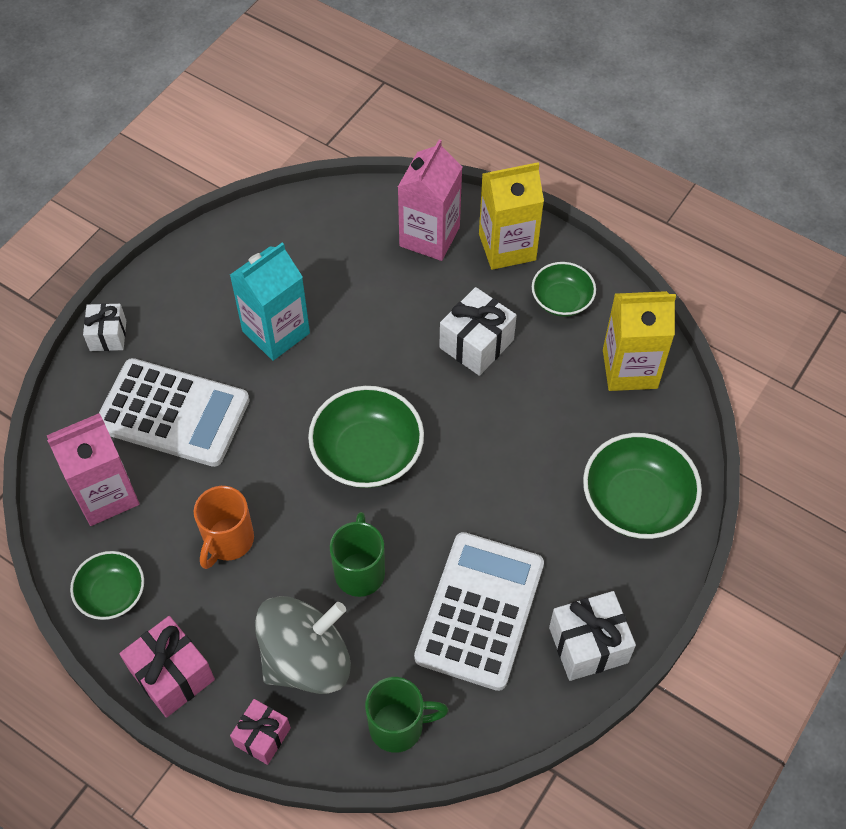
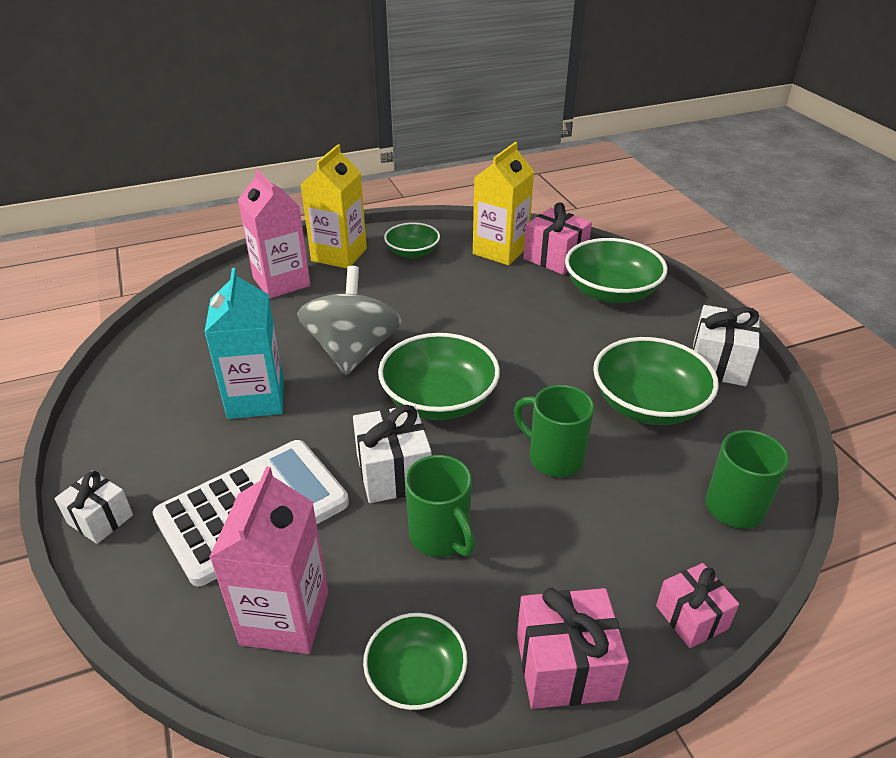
camera: 55 degrees left, 20 degrees down
(228, 541) = (441, 536): orange mug -> green mug
(306, 659) = (622, 538): grey spinning top -> grey spinning top (353, 351)
(476, 344) = (402, 302): white gift -> white gift (393, 472)
(480, 611) = (648, 404): white calculator -> green bowl
(658, 422) = (555, 258): none -> pink gift

